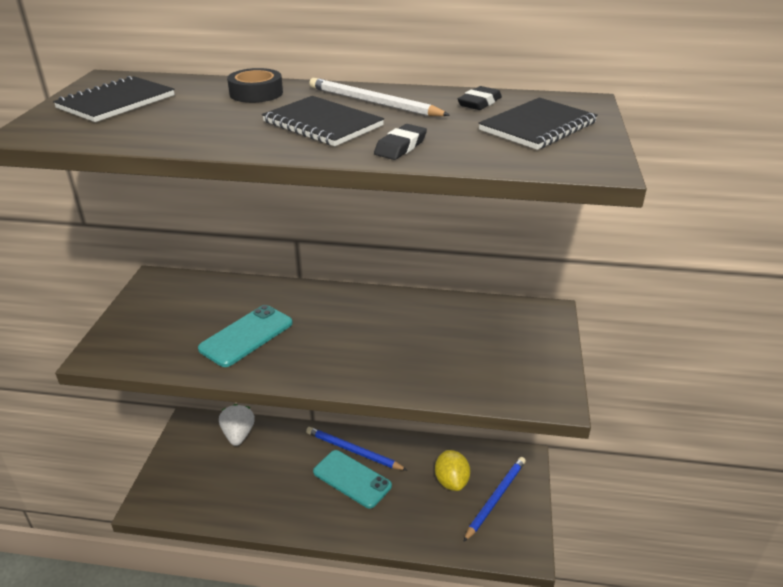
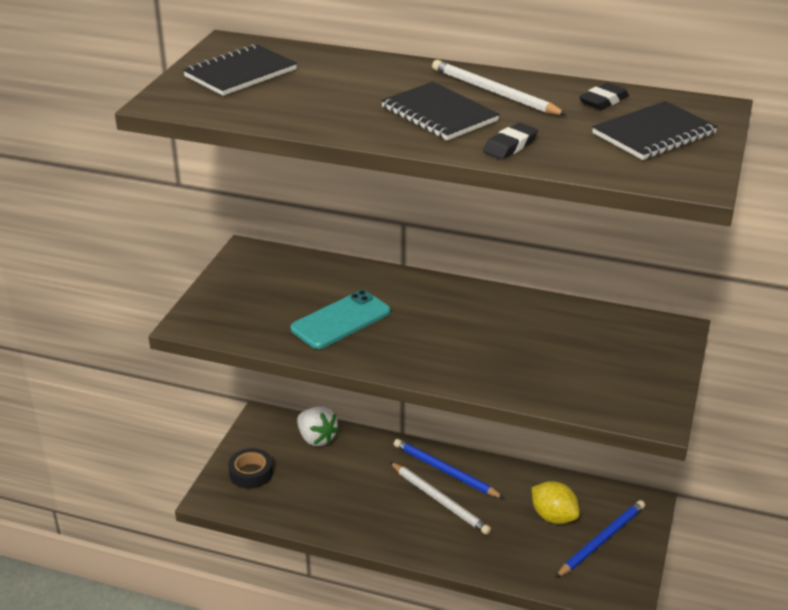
camera: 10 degrees right, 0 degrees up
(238, 435) = (316, 438): white strawberry -> white strawberry turned 135 degrees clockwise
(256, 93) = (377, 72): black tape -> black tape (251, 473)
(352, 479) = (439, 500): turquoise phone -> white pencil
(451, 481) = (553, 516): yellow lemon -> yellow lemon turned 45 degrees counterclockwise

